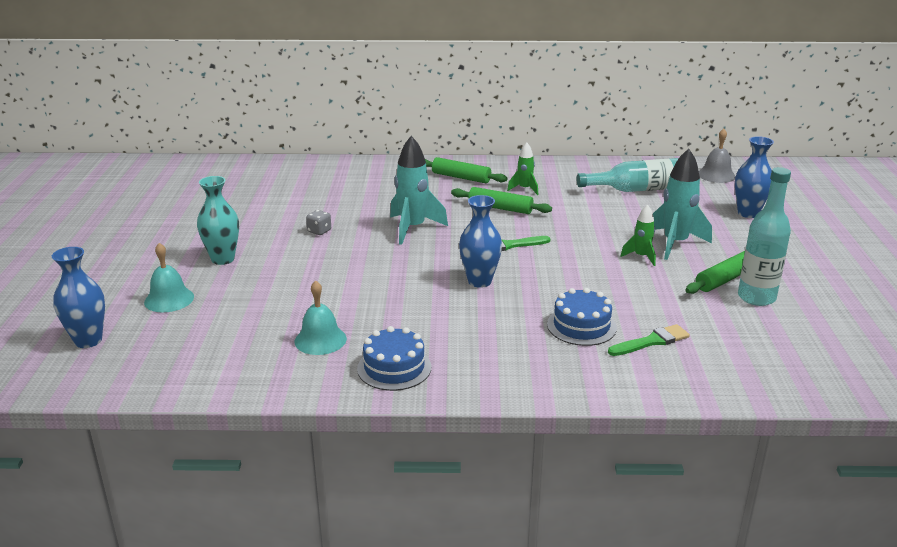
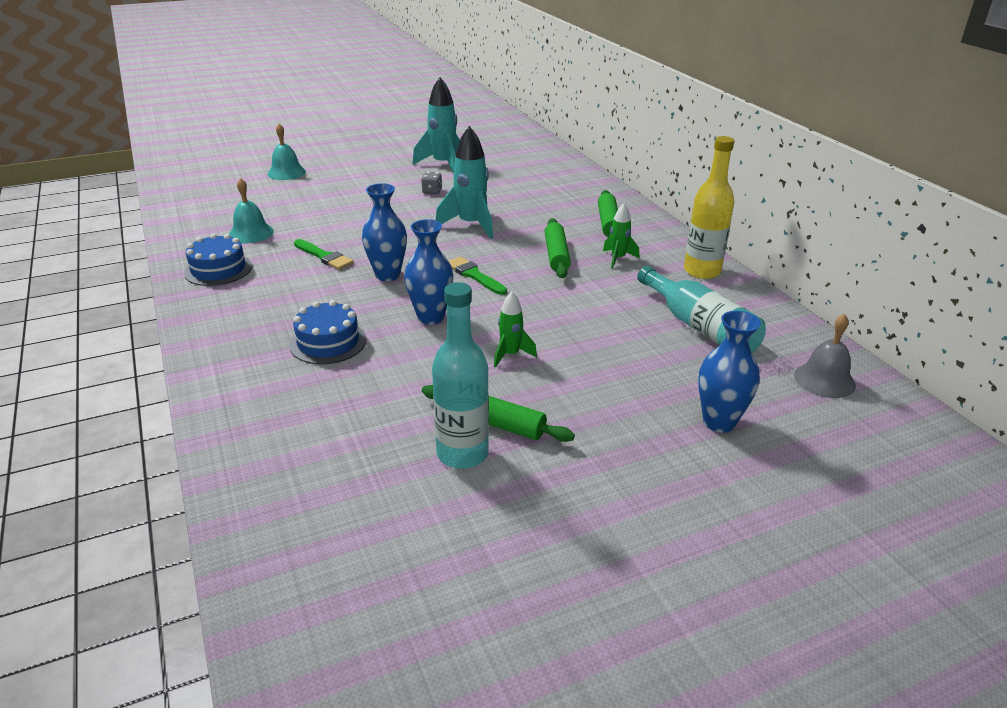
camera: 65 degrees right, 5 degrees up
(88, 340) = (220, 166): blue vase -> blue vase (431, 317)
(223, 259) = (357, 172): turquoise vase -> none
(565, 169) = (702, 271): none -> yellow bottle
(651, 341) = (315, 389): green brush -> green brush (324, 256)
(675, 243) = (566, 373): turquoise rocket -> turquoise rocket (443, 165)

